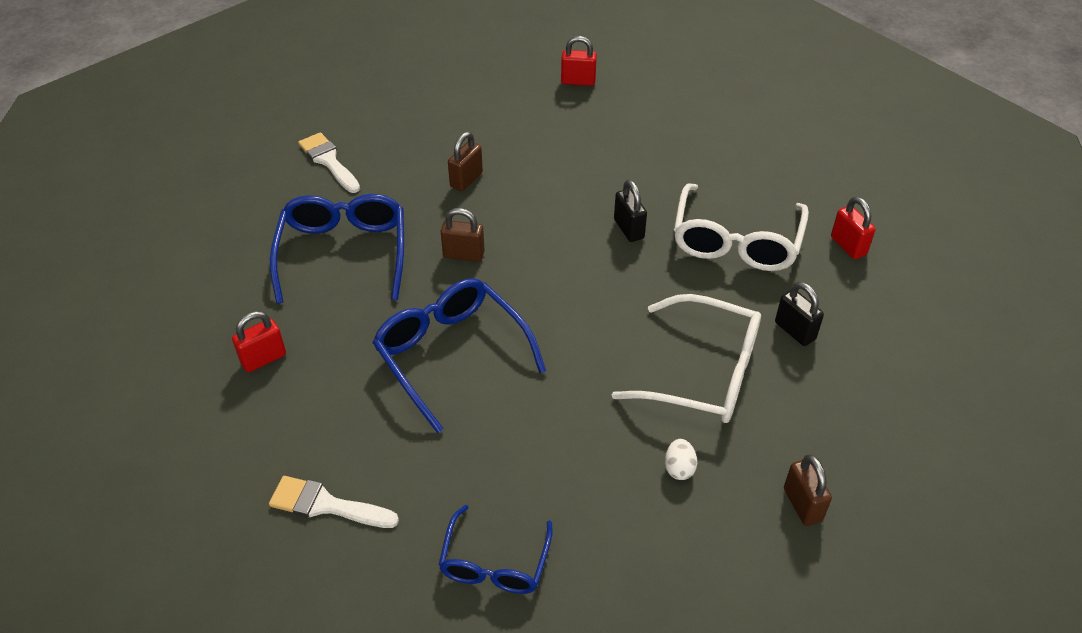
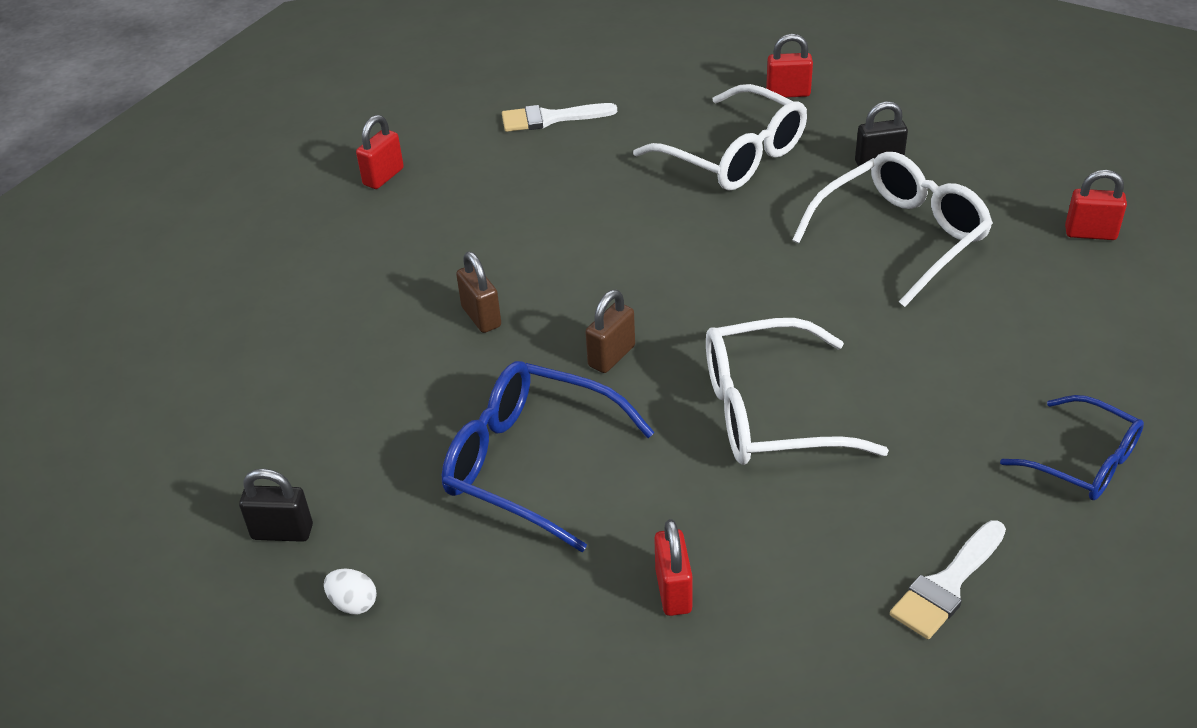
camera: 60 degrees left, 5 degrees down
(328, 161) = (335, 433): white brush -> white brush (550, 118)
(452, 356) = (771, 412): blue glasses -> white glasses
(628, 229) = (663, 219): black padlock -> black padlock (282, 532)
(679, 468) = (1015, 293): white egg -> white egg (353, 603)
(802, 505) = (1090, 233): brown padlock -> red padlock

